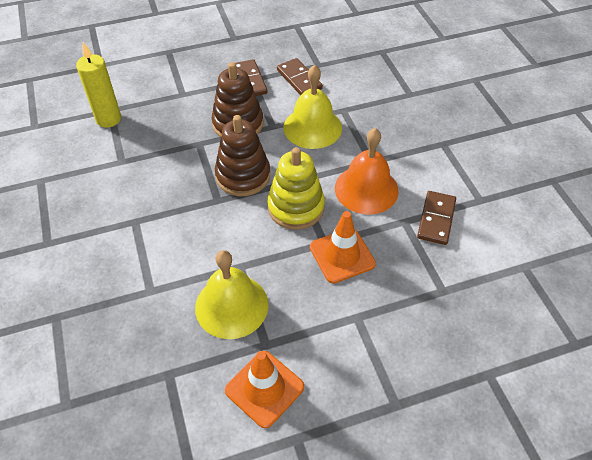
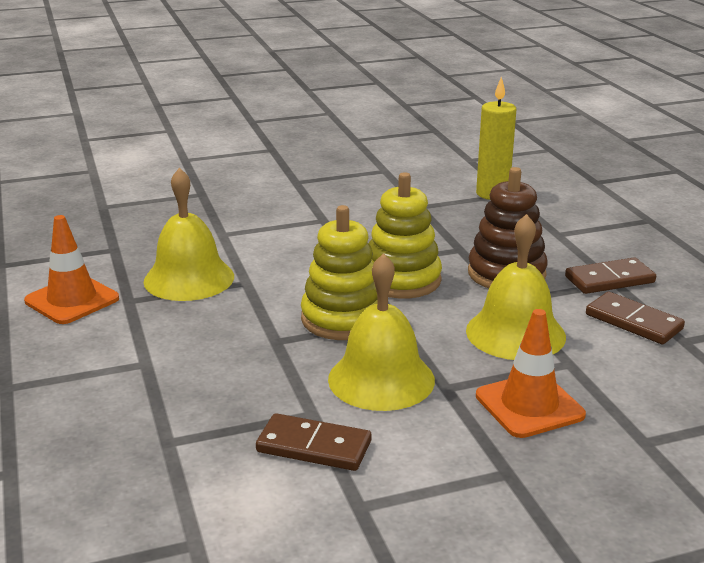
camera: 90 degrees right, 25 degrees down
(243, 176) = (401, 280): brown stacking toy -> yellow stacking toy
(299, 79) = (633, 322): brown domino -> brown domino turned 75 degrees clockwise
(342, 255) = (251, 354): orange traffic cone -> orange traffic cone (529, 405)
(366, 189) = (381, 379): orange bell -> yellow bell

